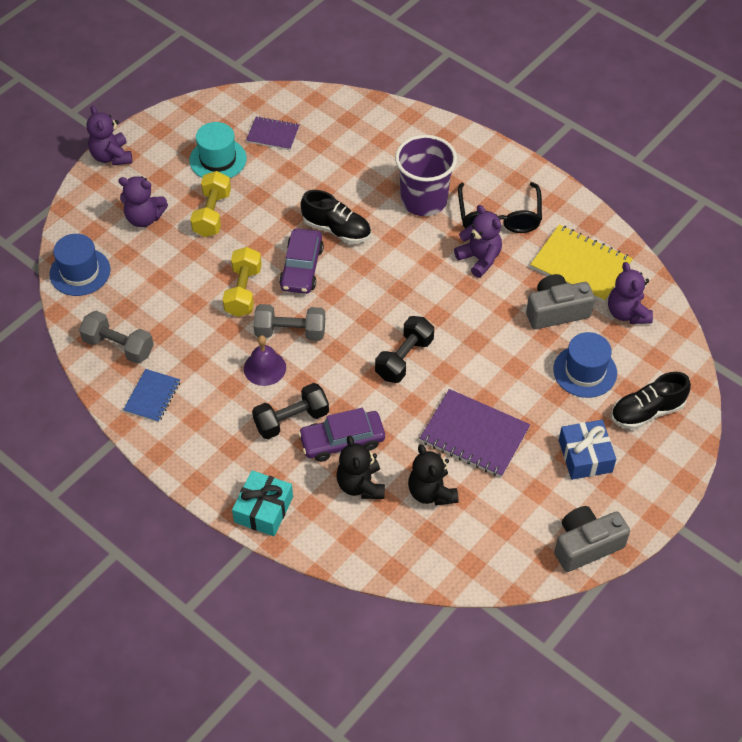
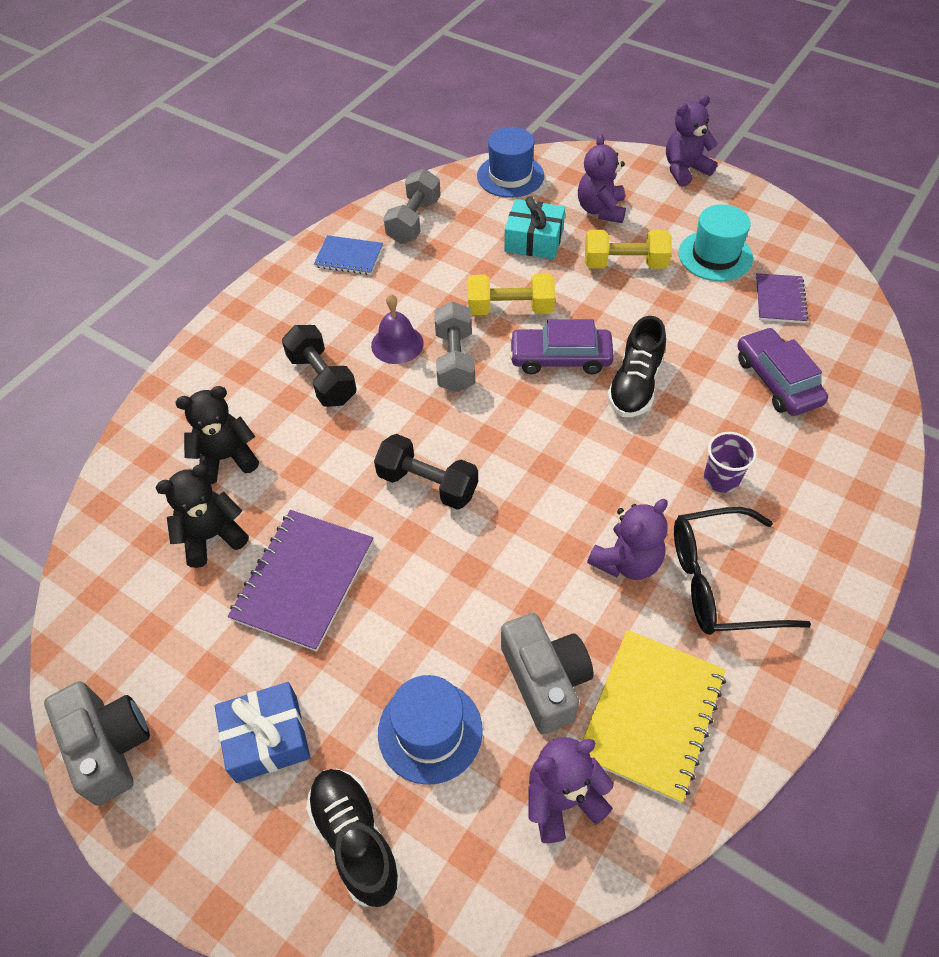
camera: 85 degrees right, 0 degrees up
(263, 509) = (197, 370): turquoise gift -> turquoise gift (534, 240)
(342, 441) = (292, 432): purple car -> purple car (777, 380)
(424, 200) = (721, 479): purple cup -> purple cup, size x0.51

